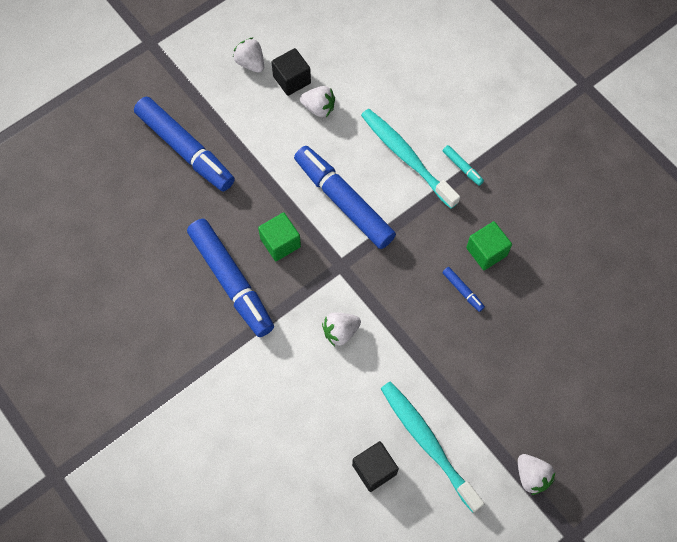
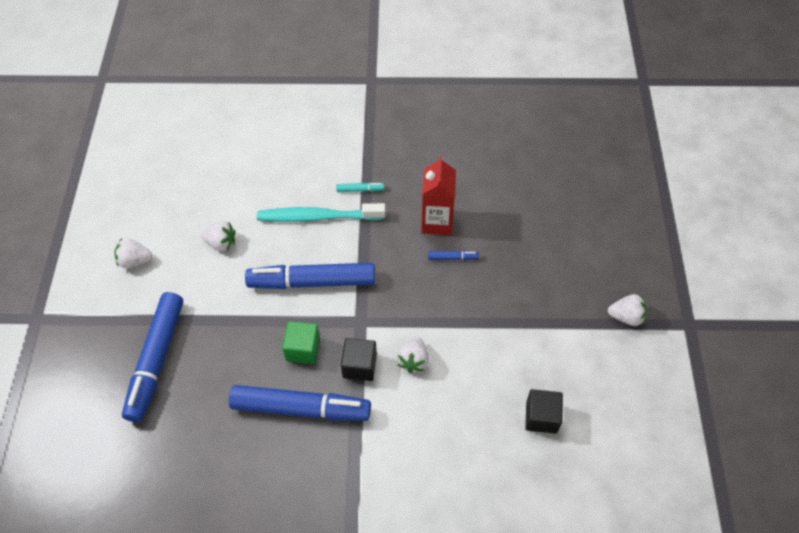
camera: 50 degrees left, 10 degrees down
(185, 149) = (156, 360): blue marker -> blue marker turned 105 degrees clockwise
(292, 80) = (179, 243): black cube -> black cube (359, 366)
(318, 108) = (221, 243): white strawberry -> white strawberry turned 45 degrees clockwise
(427, 443) = (549, 365): turquoise toothbrush -> none
(486, 251) = (437, 222): green cube -> red carton

